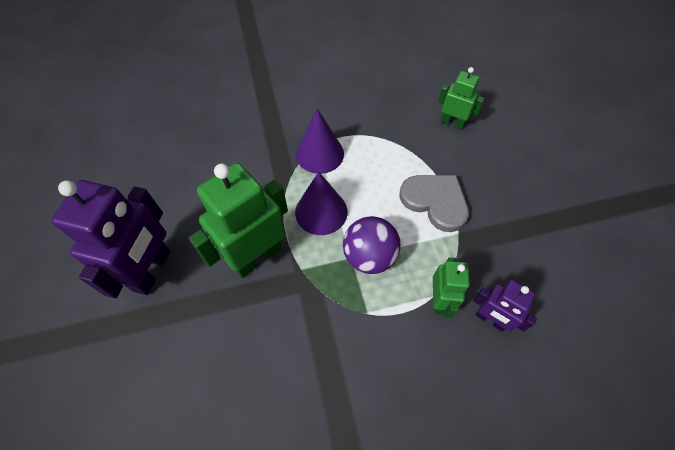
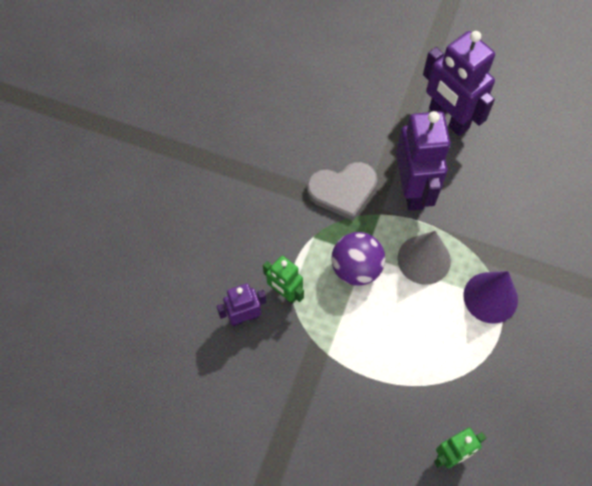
camera: 125 degrees right, 5 degrees up
(257, 257) = (413, 190): green robot -> purple robot
(321, 212) = (424, 259): purple cone -> grey cone
(435, 202) = (370, 359): grey heart -> grey heart (343, 191)

